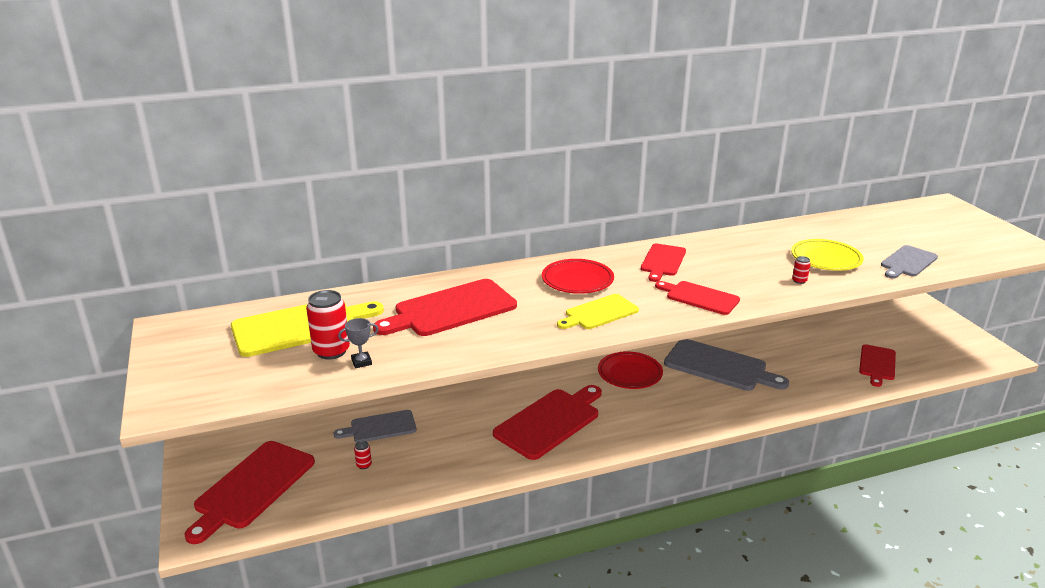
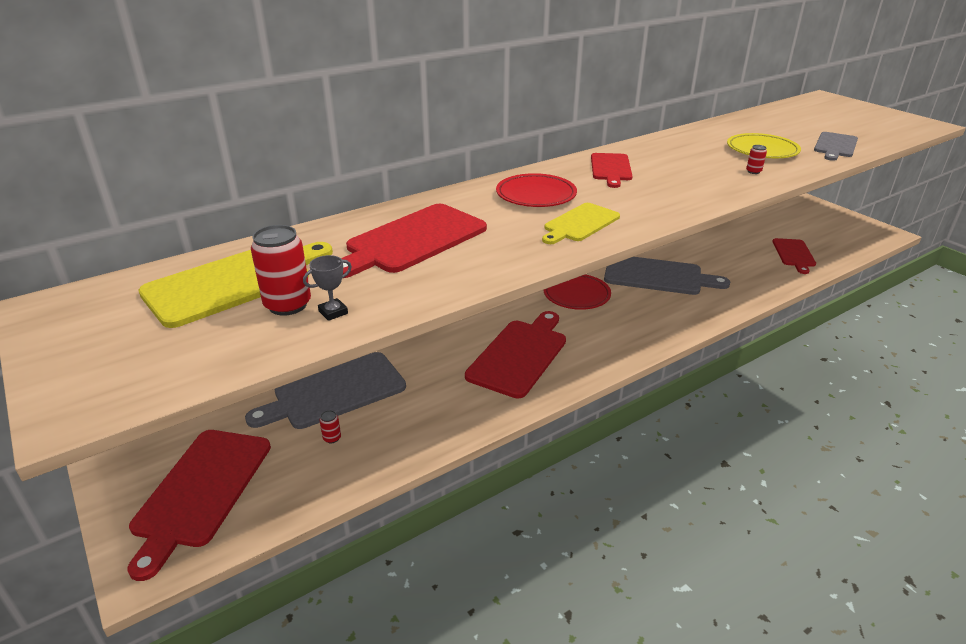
camera: 15 degrees left, 5 degrees up
(380, 427) = (334, 392): grey cutting board -> grey cutting board, size x1.66
(699, 297) = (671, 197): red cutting board -> none

